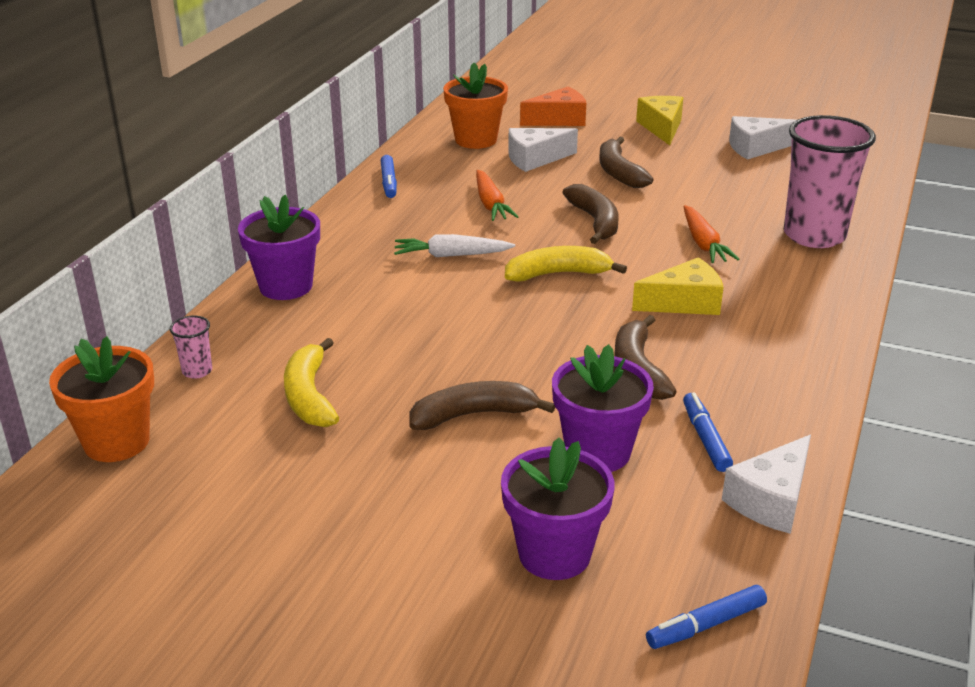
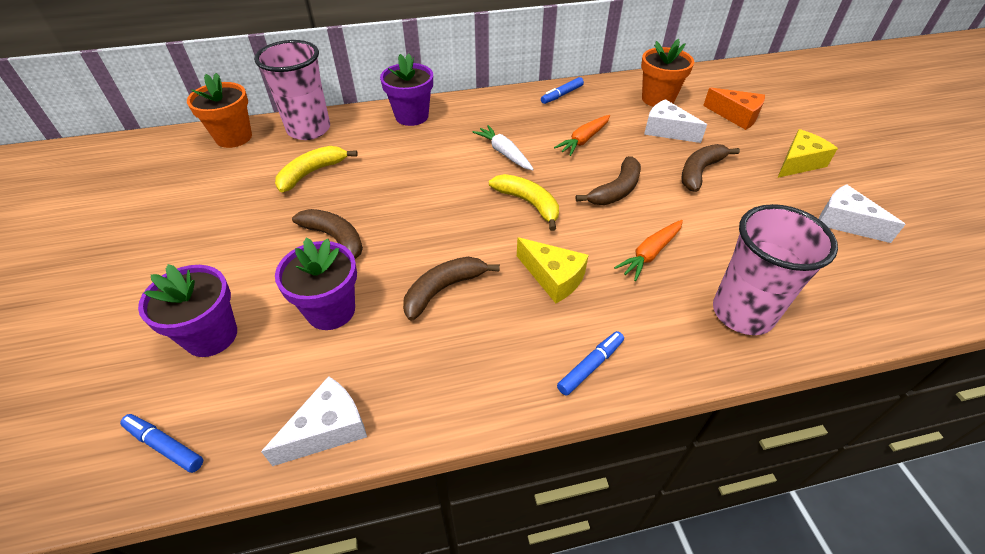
camera: 55 degrees right, 15 degrees up
(197, 371) = (309, 129): pink cup -> pink cup, size x2.48
(705, 438) = (383, 360): blue marker -> blue marker (590, 366)
(771, 500) = (328, 429): white cheese -> white cheese turned 135 degrees clockwise

